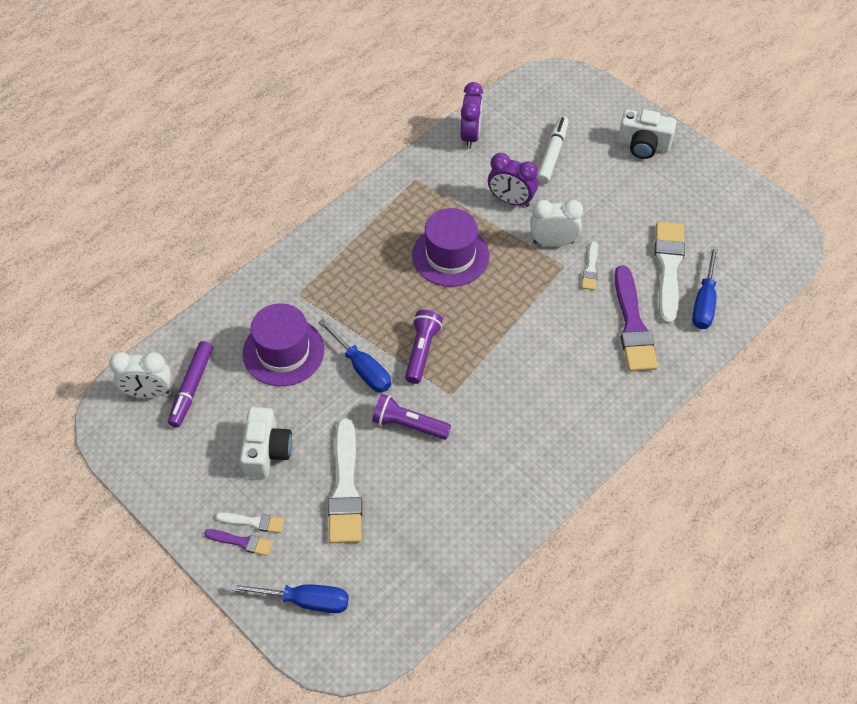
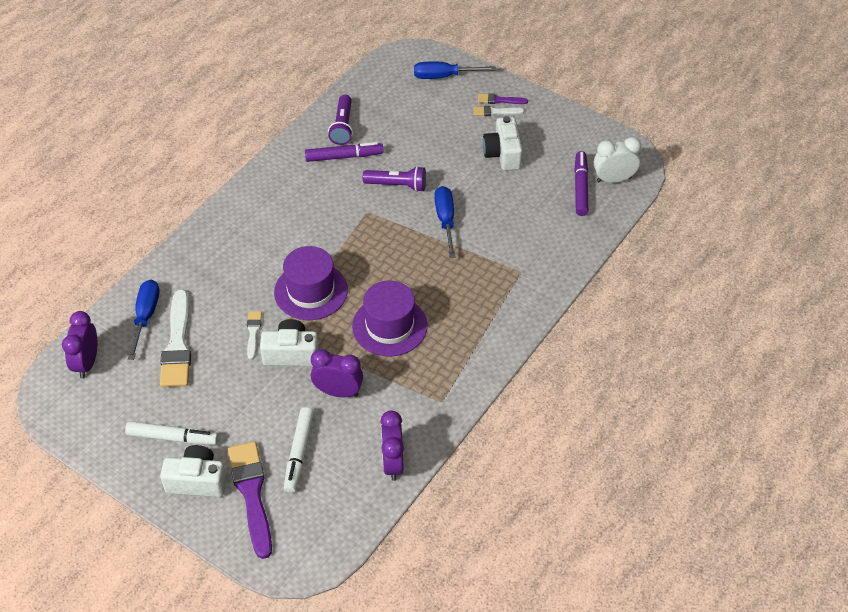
camera: 170 degrees right, 5 degrees down
(283, 351) = (516, 223): purple hat -> purple hat (311, 291)
(345, 488) = (435, 139): white brush -> none
(362, 369) = (445, 220): blue screwdriver -> blue screwdriver turned 45 degrees clockwise
(422, 351) = (398, 239): purple flashlight -> purple flashlight (342, 126)
(467, 479) = (344, 156): none -> purple marker
(553, 242) = (291, 353): white clock -> white camera
(632, 325) = (213, 287): purple brush -> purple brush (252, 494)
(667, 182) = (173, 437): none -> white marker
(759, 262) = (87, 363): none -> purple clock

